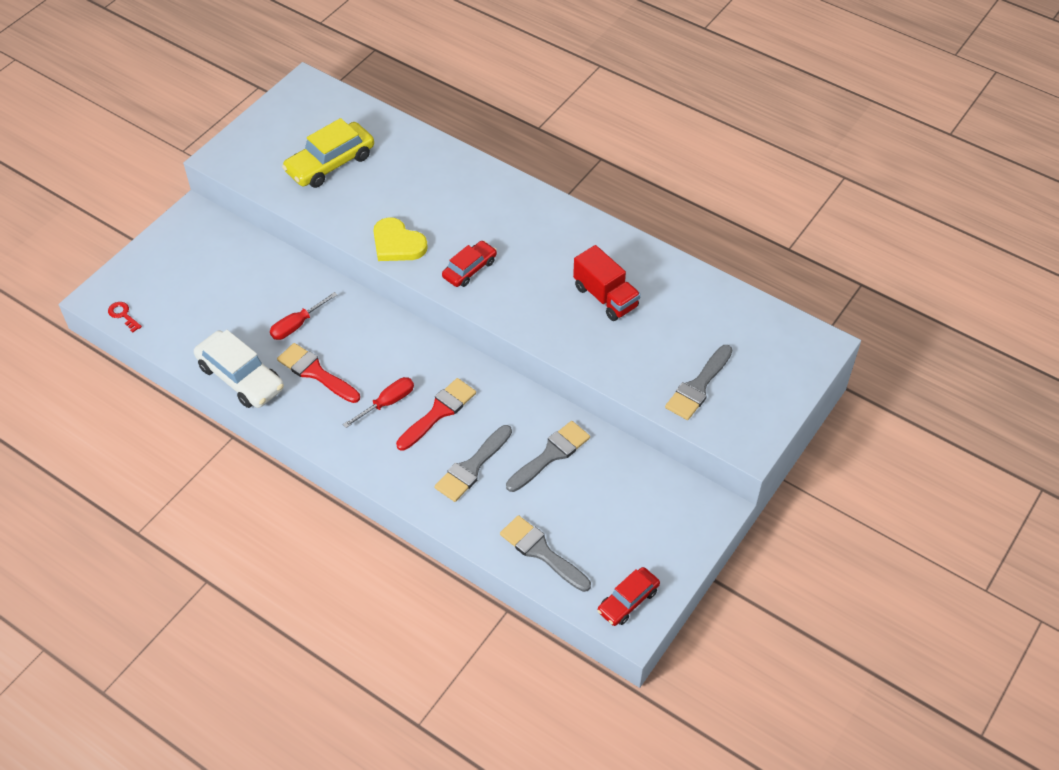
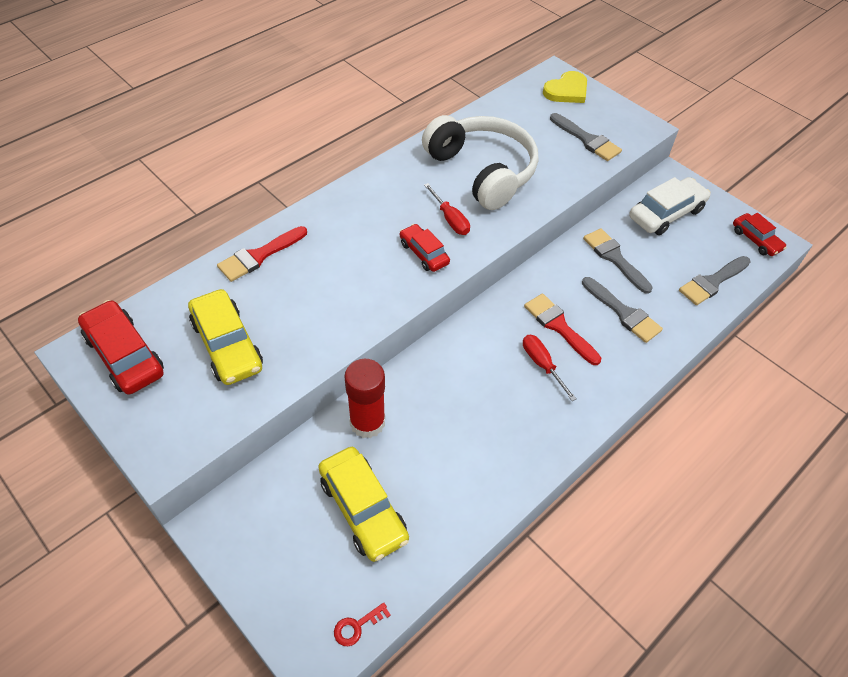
camera: 80 degrees left, 0 degrees up
(217, 299) = (363, 509): none -> yellow car
(241, 377) = (486, 495): white car -> white car (666, 213)
(297, 325) = (423, 430): red screwdriver -> red screwdriver (450, 219)
(298, 286) = (367, 422): none -> red glue stick
(308, 109) = (124, 355): none -> red car
(315, 372) = (492, 421): red brush -> red brush (259, 256)
(397, 244) = (372, 303): yellow heart -> yellow heart (566, 91)
(605, 297) = (482, 171): red truck -> white headphones

